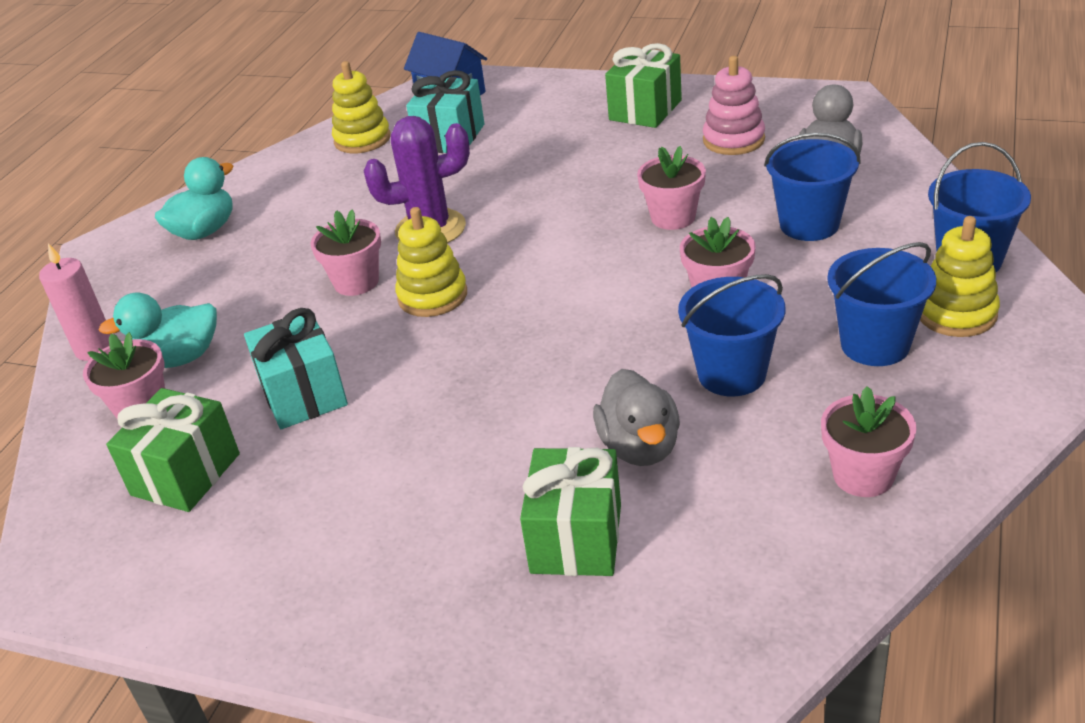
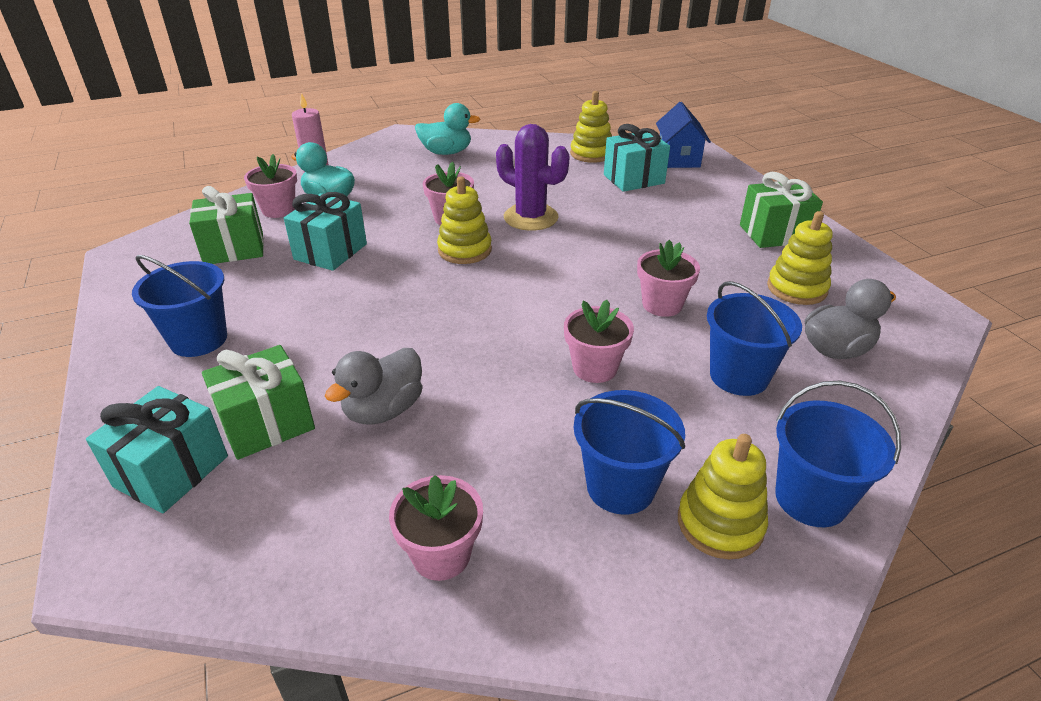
camera: 45 degrees right, 0 degrees up
(581, 634) = (171, 471): none -> turquoise gift
(732, 374) = (505, 419): blue bucket -> blue bucket (199, 339)
(733, 140) = (796, 288): pink stacking toy -> yellow stacking toy

